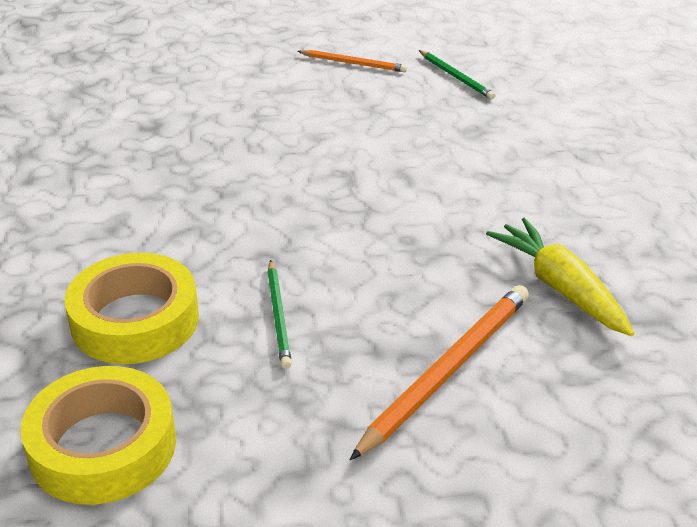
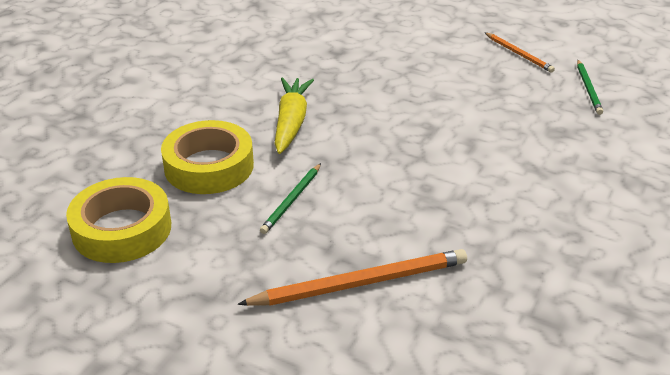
camera: 35 degrees right, 0 degrees up
(560, 288) = (501, 267): yellow carrot -> yellow carrot (291, 123)

